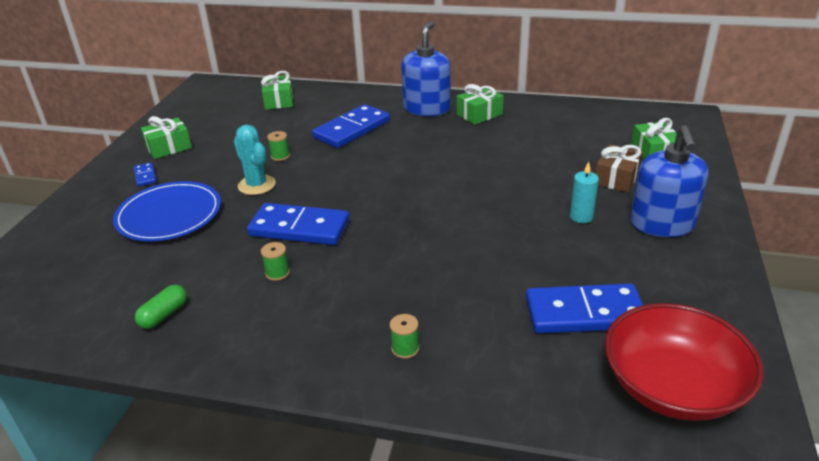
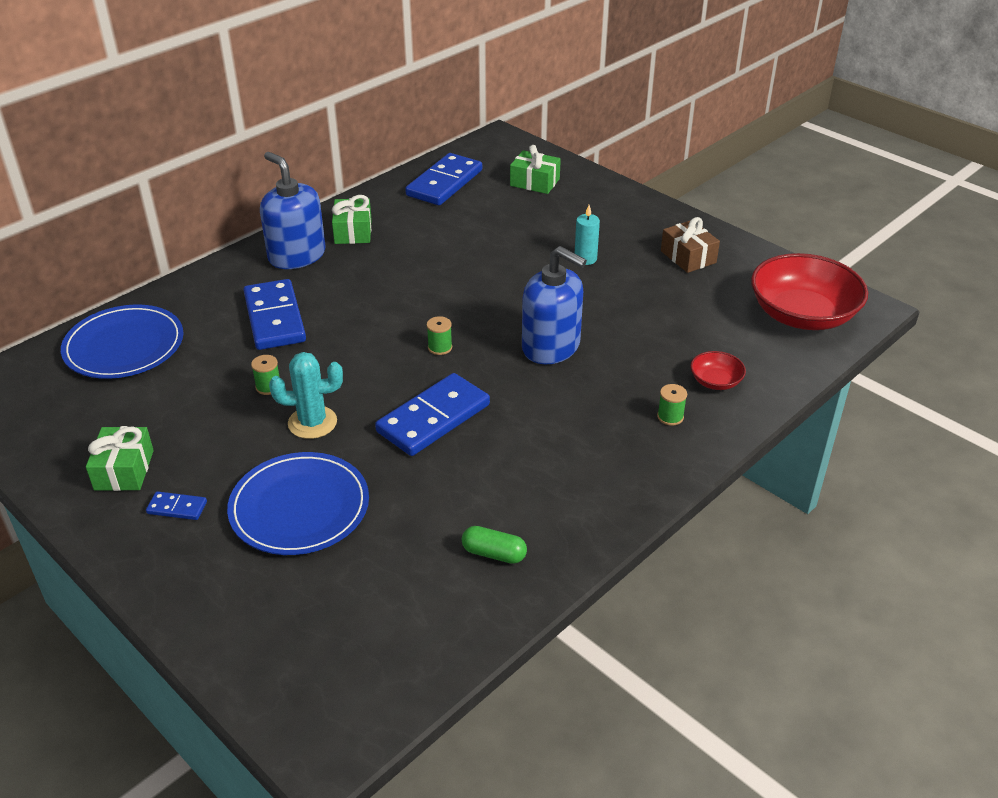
camera: 60 degrees left, 5 degrees up
(164, 315) = (494, 553): green capsule -> green capsule turned 45 degrees counterclockwise
(277, 273) = (497, 456): green spool -> green spool (440, 347)
(279, 101) = (124, 346): green gift -> blue plate
(486, 359) = (715, 381): none -> red bowl
(584, 313) = (702, 314): blue domino -> blue domino (444, 183)
(616, 178) = (551, 217): brown gift -> brown gift (688, 257)
(661, 224) = (633, 230): blue soap dispenser -> blue soap dispenser (551, 347)

